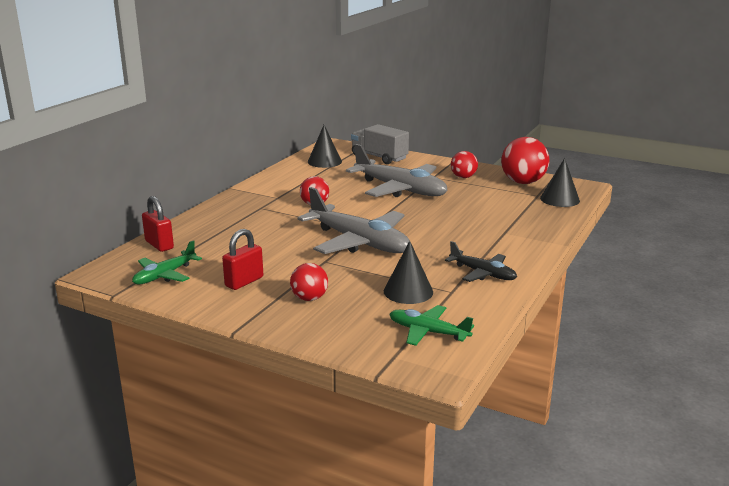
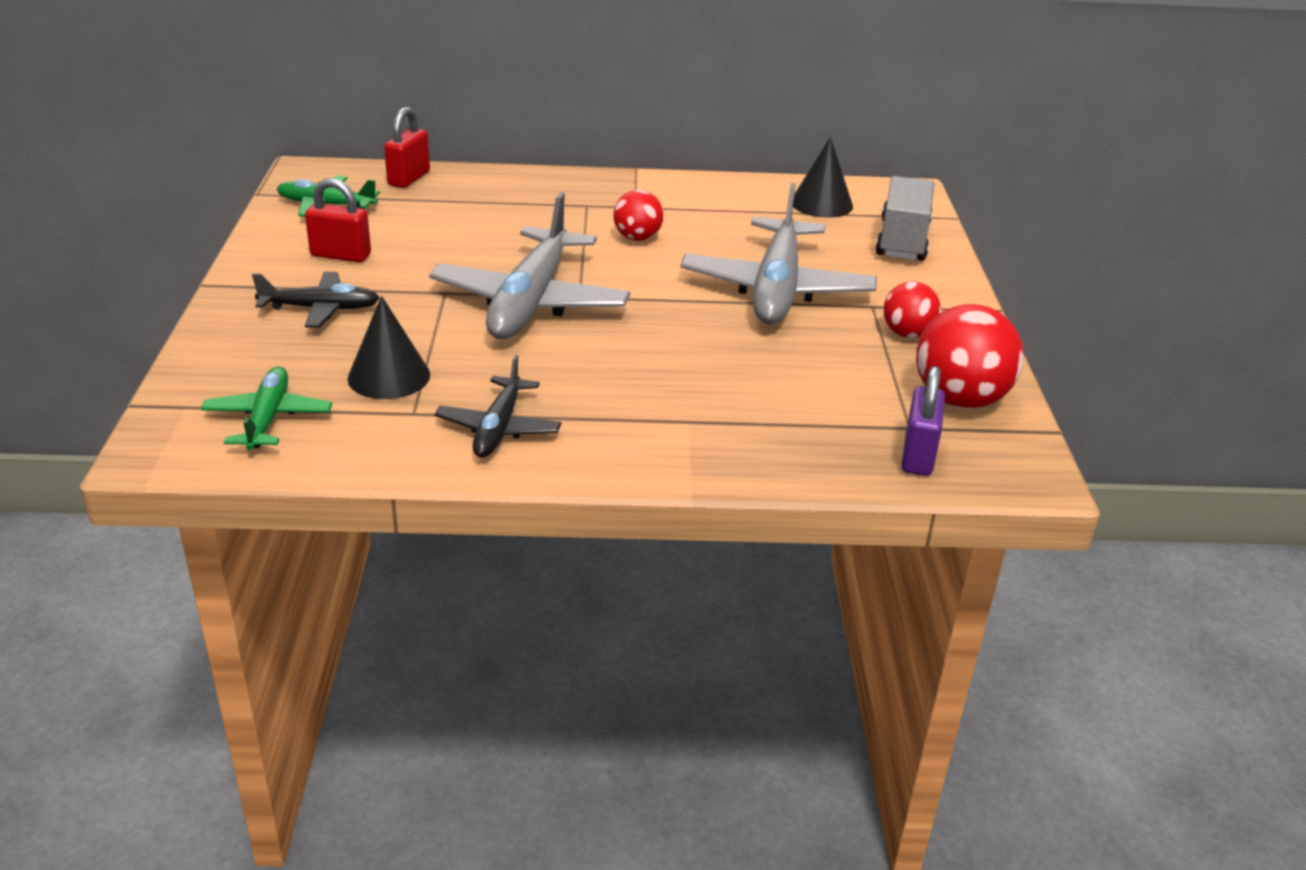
camera: 60 degrees right, 10 degrees up
(309, 298) = (320, 309): red ball -> black plane
(559, 199) = (918, 456): black cone -> purple padlock

